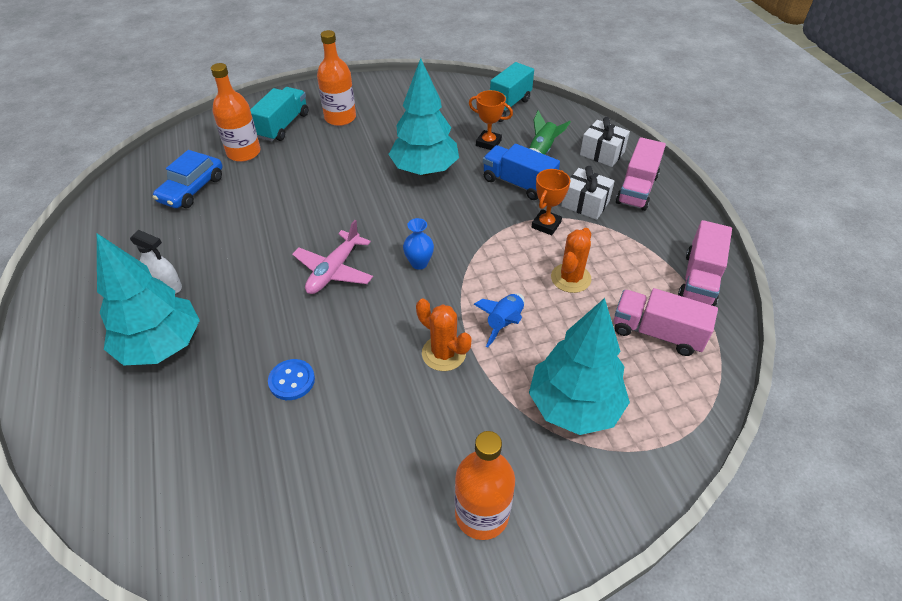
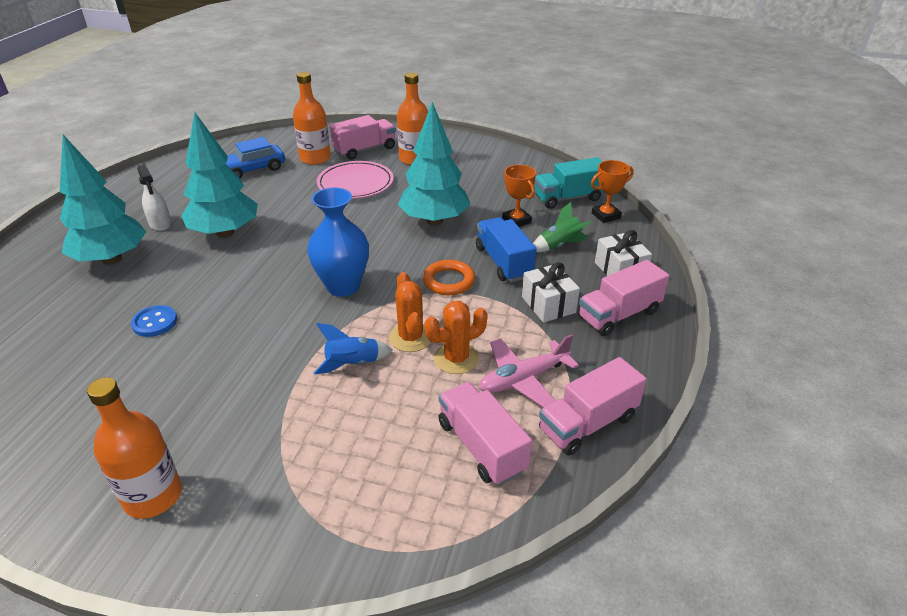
camera: 35 degrees right, 10 degrees down
(283, 125) = (365, 150): turquoise truck -> pink truck
(314, 163) = (355, 183): none -> pink plate
(334, 270) = (275, 263): pink plane -> pink plane (523, 379)
(419, 263) = (343, 286): blue vase -> blue vase, size x1.91
(443, 353) = (277, 361): orange cactus -> orange cactus (411, 337)
(496, 218) = (449, 281): none -> orange ring
(546, 225) = (488, 305): orange trophy -> orange trophy (606, 216)
(574, 406) = (327, 462): turquoise tree -> turquoise tree (225, 233)

